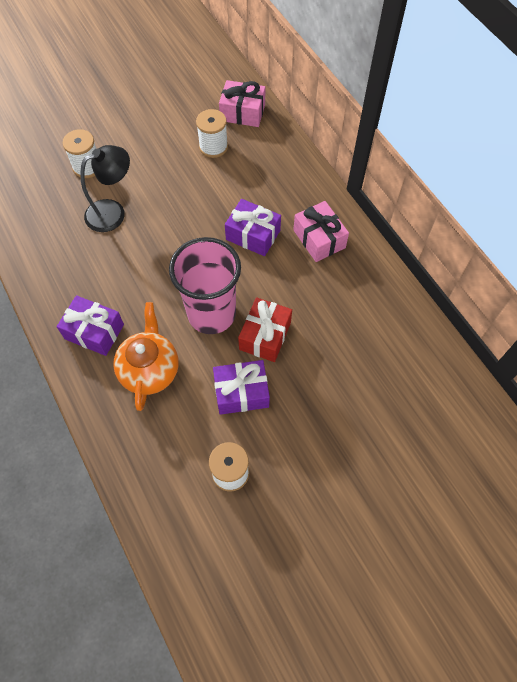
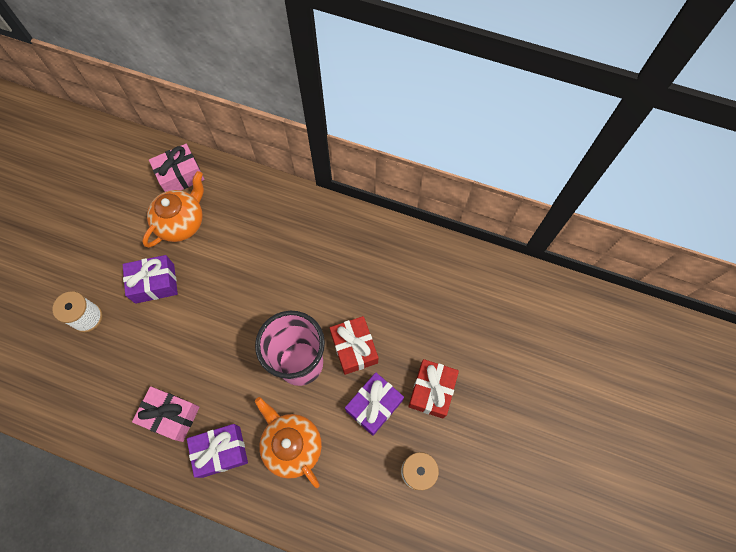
camera: 40 degrees left, 5 degrees up
(113, 212) = (146, 340): black lamp -> none
(213, 147) = (182, 222): white spool -> orange teapot
(253, 235) = (277, 275): purple gift -> purple gift (155, 283)
(301, 420) = (431, 391): none -> red gift
(319, 239) = (329, 240): pink gift -> pink gift (171, 415)

